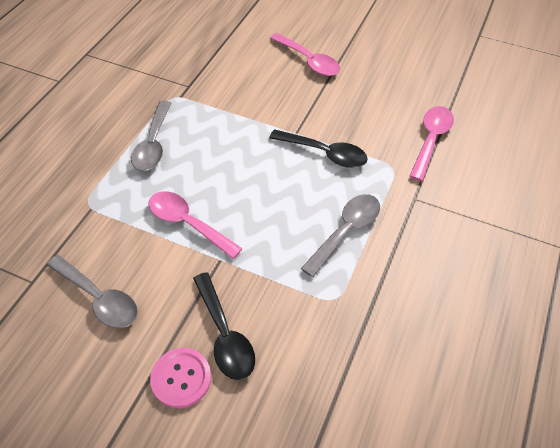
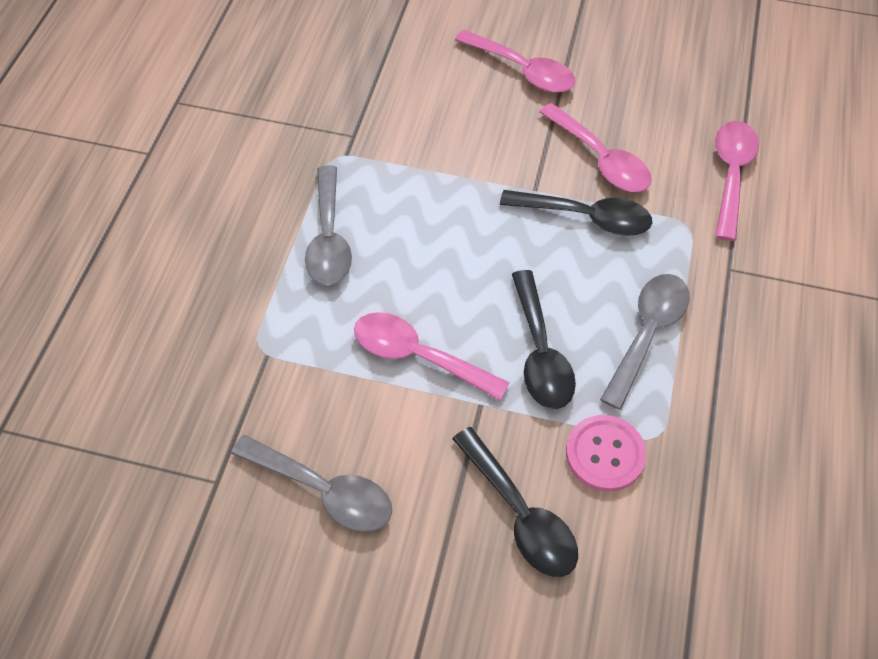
camera: 10 degrees left, 5 degrees up
(181, 378) = (478, 587): pink button -> pink button (605, 454)
(269, 233) = (540, 352): none -> black spoon
(345, 119) = (600, 159): none -> pink spoon

